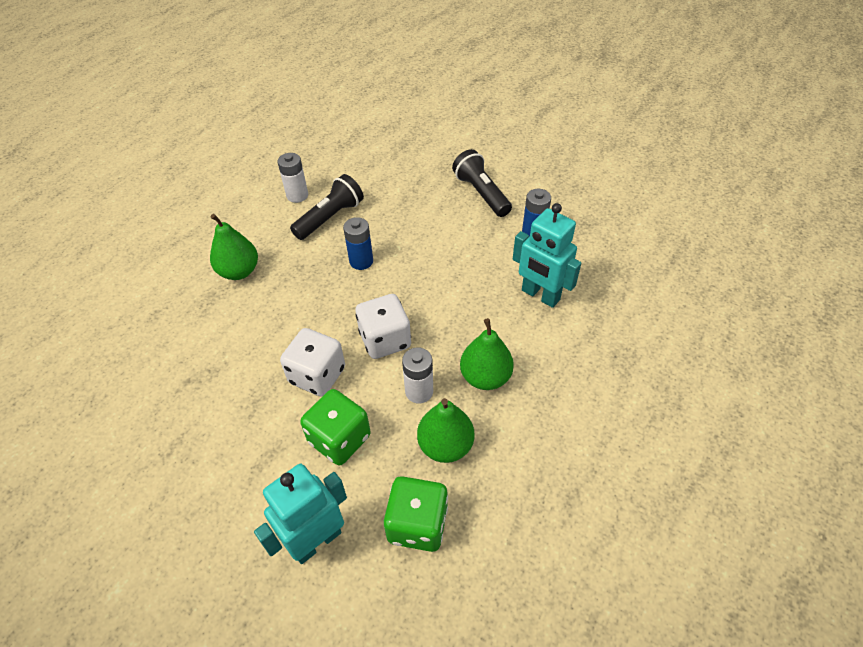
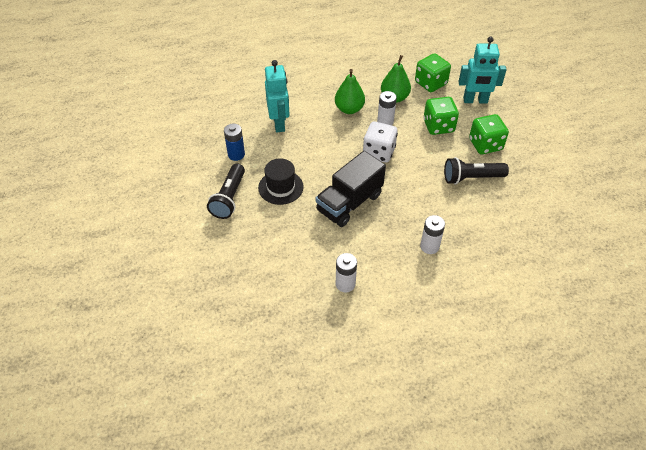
camera: 140 degrees left, 0 degrees up
(239, 271) = (429, 246): green pear -> white battery
(248, 454) = (485, 145): none -> green dice
(317, 375) = (427, 157): white dice -> none
(330, 218) = (339, 248): black flashlight -> black flashlight (471, 178)
(361, 261) = (349, 203): blue battery -> black truck
(447, 232) = (281, 187): none -> black hat

